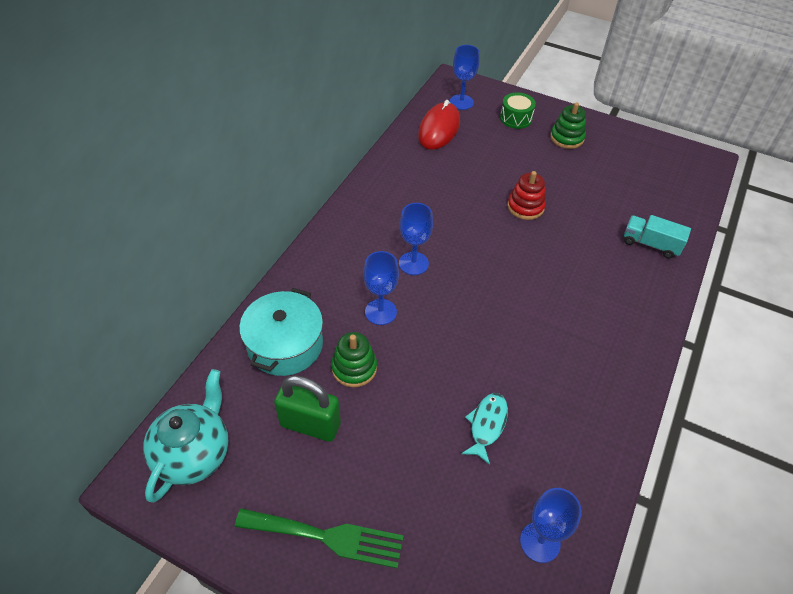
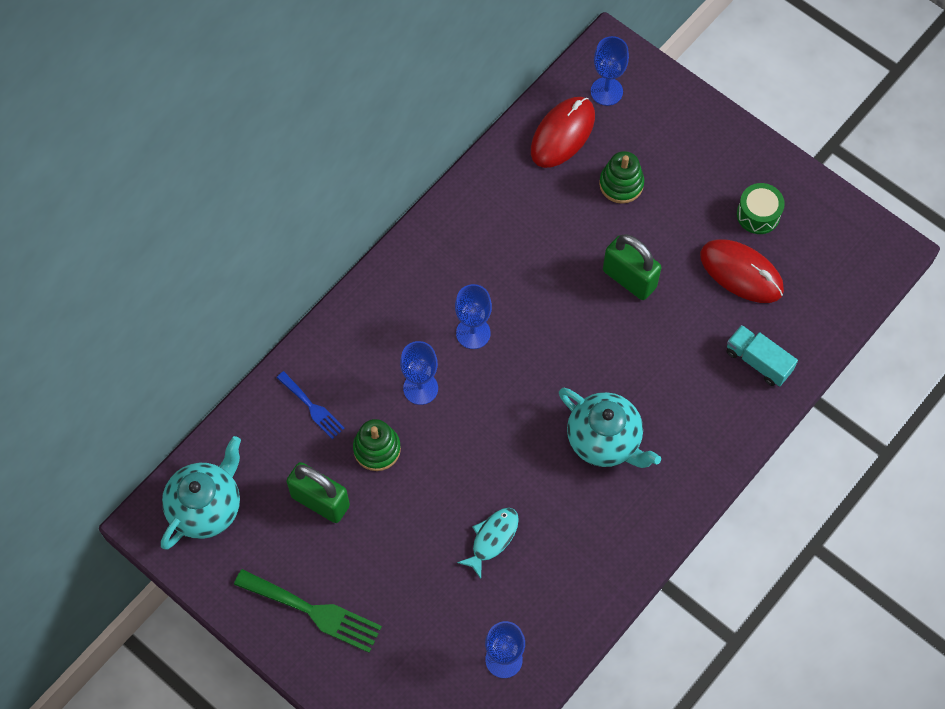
camera: 15 degrees right, 15 degrees up
(285, 344) = (312, 407): turquoise pot -> blue fork
(516, 118) = (669, 133): green drum -> green drum (758, 214)
(525, 207) = (629, 278): red stacking toy -> green padlock
(555, 323) = (605, 440): none -> turquoise teapot
(567, 138) = (723, 179): green stacking toy -> green stacking toy (621, 184)
(608, 190) = (741, 273): none -> red mouse

